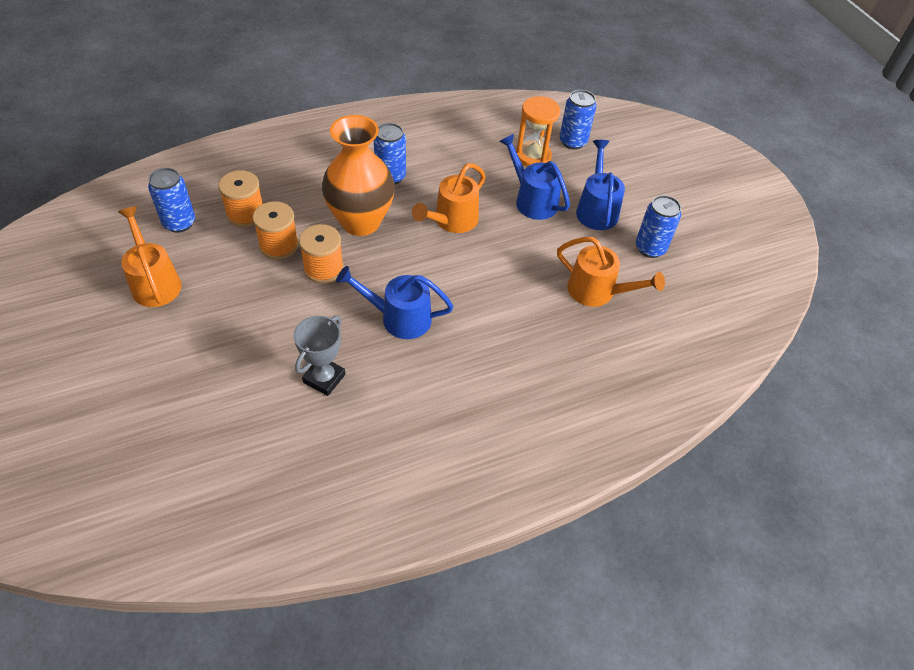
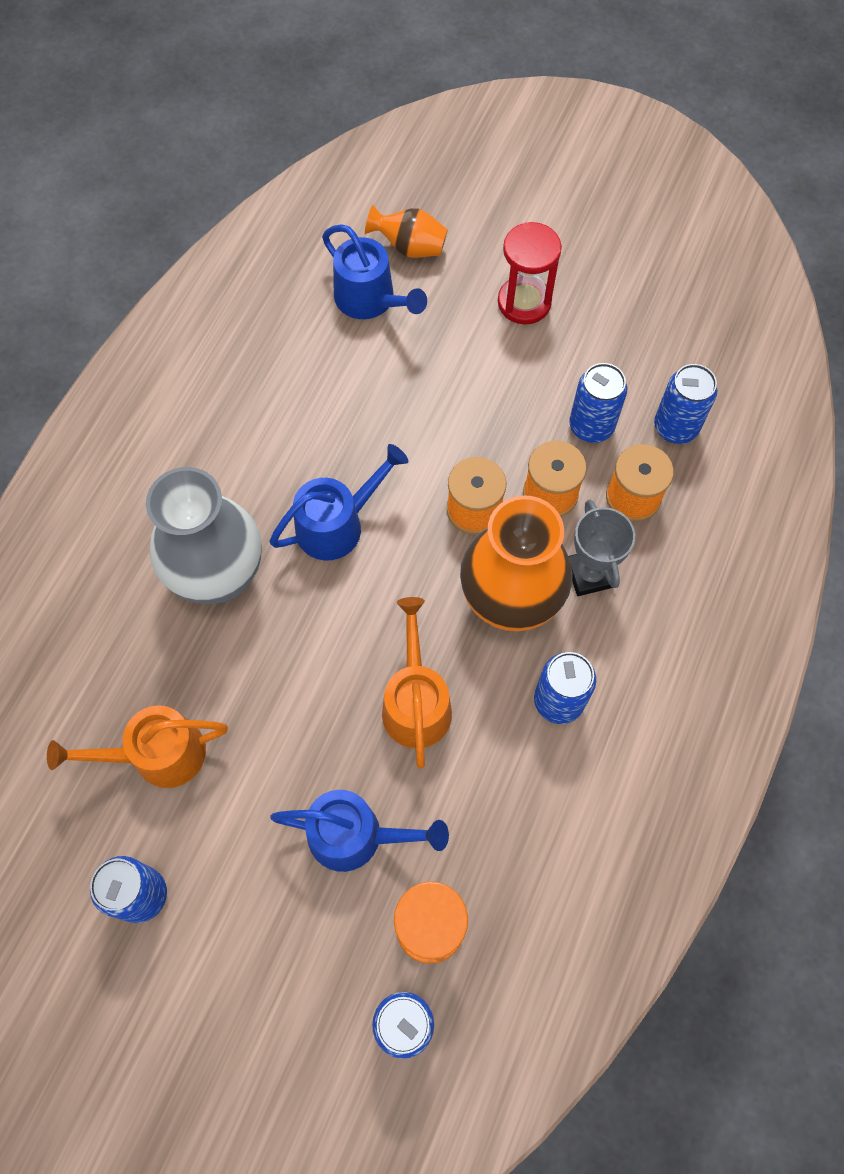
camera: 140 degrees right, 15 degrees up
(143, 344) = (524, 302): none -> red hourglass
(147, 441) = (410, 247): none -> orange vase
(154, 282) = (601, 355): orange watering can -> none
(214, 256) = (591, 426): none -> blue can
(324, 378) = (336, 407): grey trophy -> grey trophy (589, 574)
(489, 344) = (219, 576): none -> grey vase
(596, 209) = (262, 902): blue watering can -> blue watering can (370, 300)

